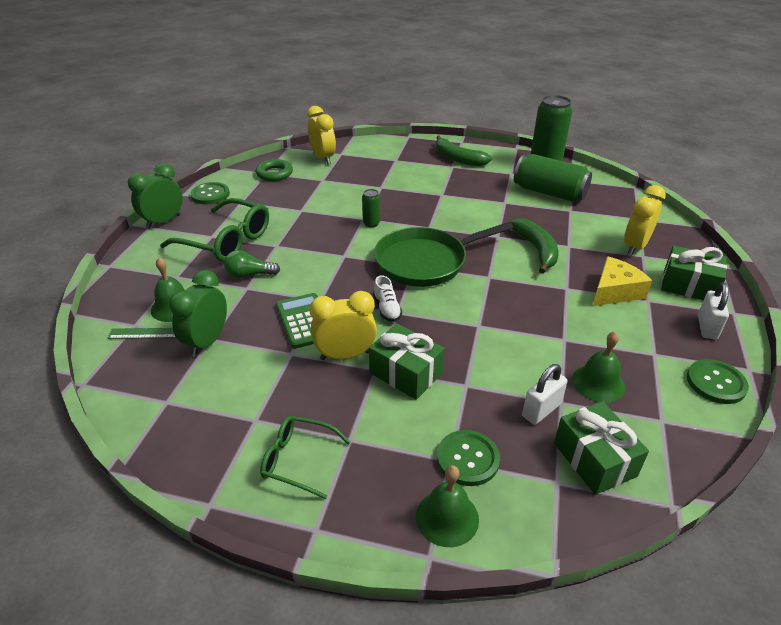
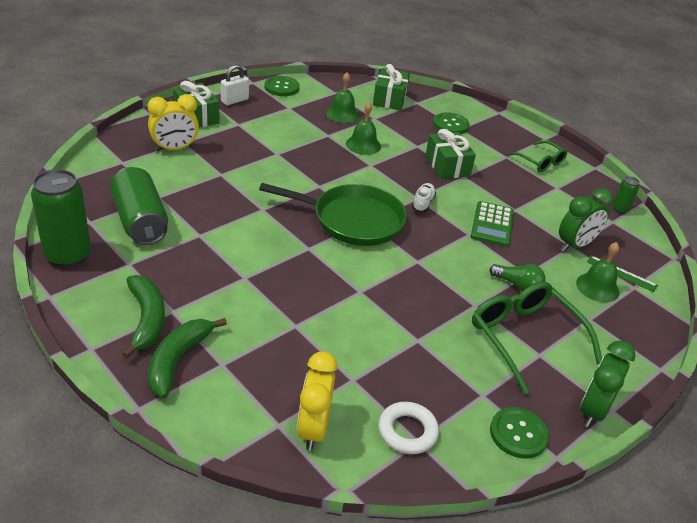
camera: 150 degrees left, 0 degrees up
(163, 222) = (593, 410): green clock -> green clock turned 135 degrees clockwise
(274, 174) = (407, 431): green ring -> white ring
(345, 355) = (478, 191): yellow clock -> none
(371, 223) = (359, 281): green can -> green can (620, 209)
(447, 517) = (480, 116): green bell -> green bell (363, 145)
(536, 250) = (251, 184): green banana -> green banana (178, 360)
(541, 410) = (390, 120): white padlock -> none
(615, 291) = (249, 137): yellow cheese -> none

